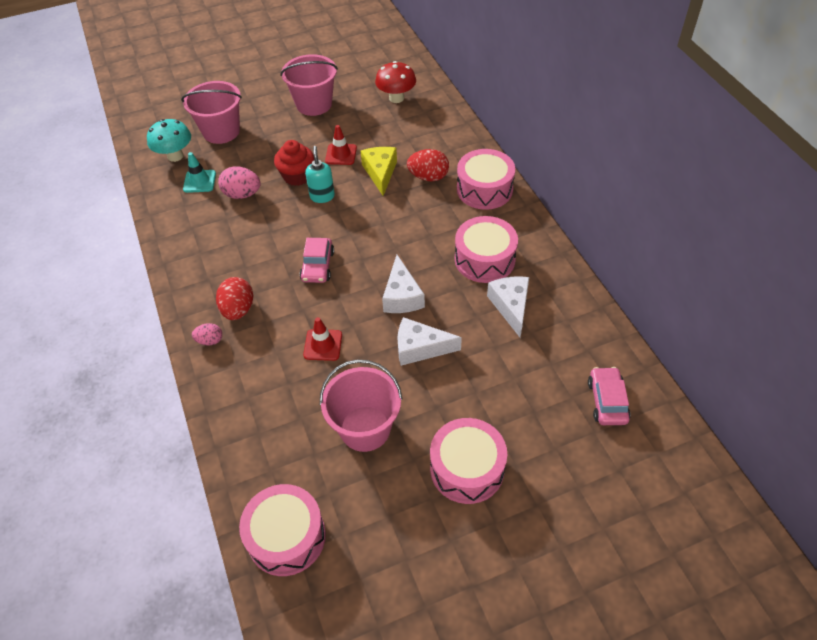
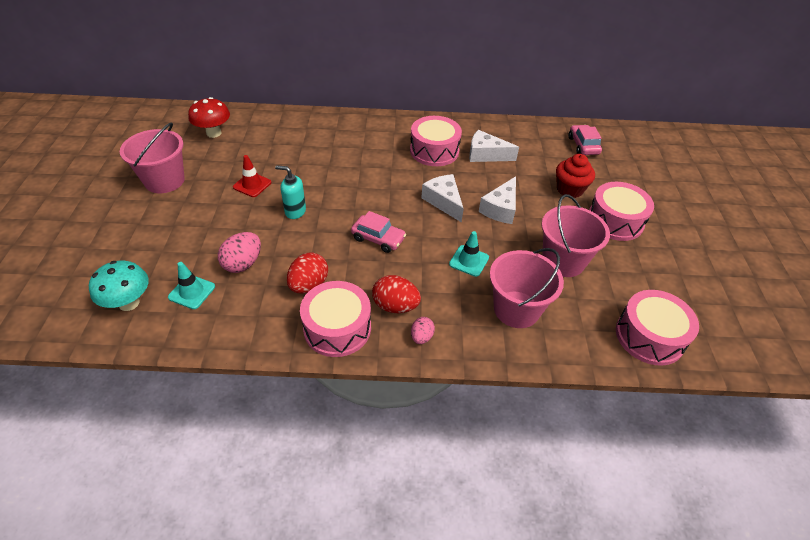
camera: 70 degrees left, 5 degrees down
(221, 131) = (130, 255): pink bucket -> pink bucket (516, 309)
(297, 176) = (254, 219): red cupcake -> red cupcake (569, 189)
(323, 345) = (469, 261): red traffic cone -> turquoise traffic cone
(380, 173) = (297, 170): yellow cheese -> none
(402, 296) = (444, 201): white cheese -> white cheese turned 135 degrees counterclockwise
(428, 177) = (326, 148): red egg -> red egg (309, 285)
(484, 189) = (364, 127): pink drum -> pink drum (337, 328)
(607, 401) = (583, 145): pink car -> pink car turned 60 degrees clockwise

